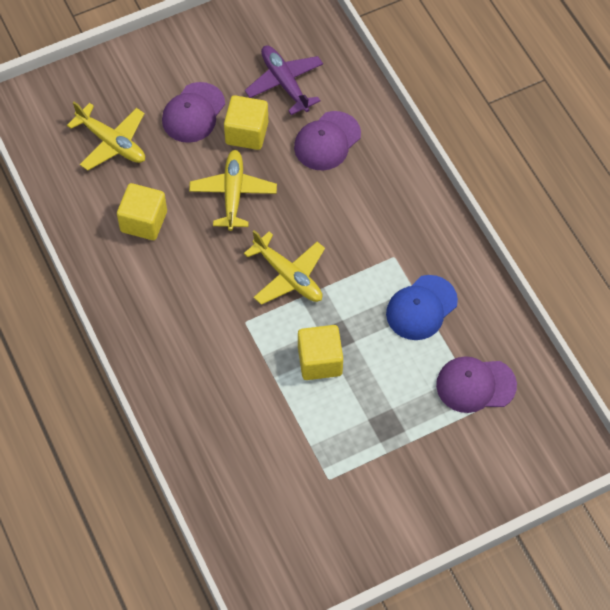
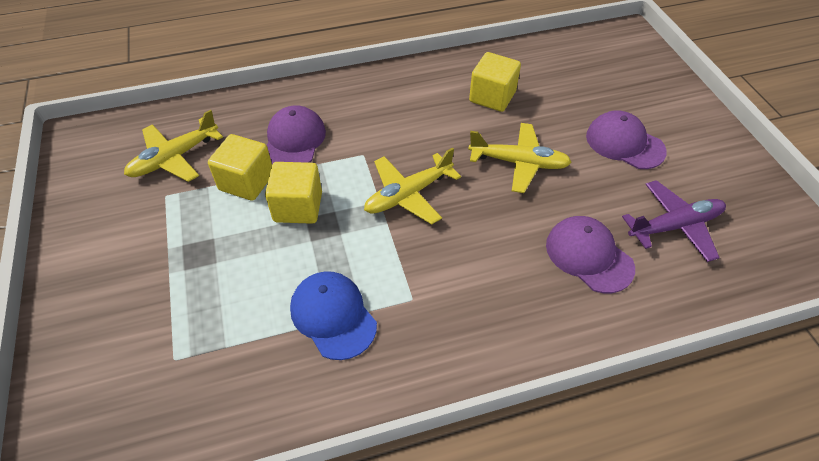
camera: 100 degrees right, 10 degrees down
(112, 143) = (585, 84): yellow plane -> yellow plane (174, 158)
(247, 133) = (599, 183): yellow cube -> yellow cube (246, 182)
(475, 385) = (206, 356): purple cap -> purple cap (294, 140)

